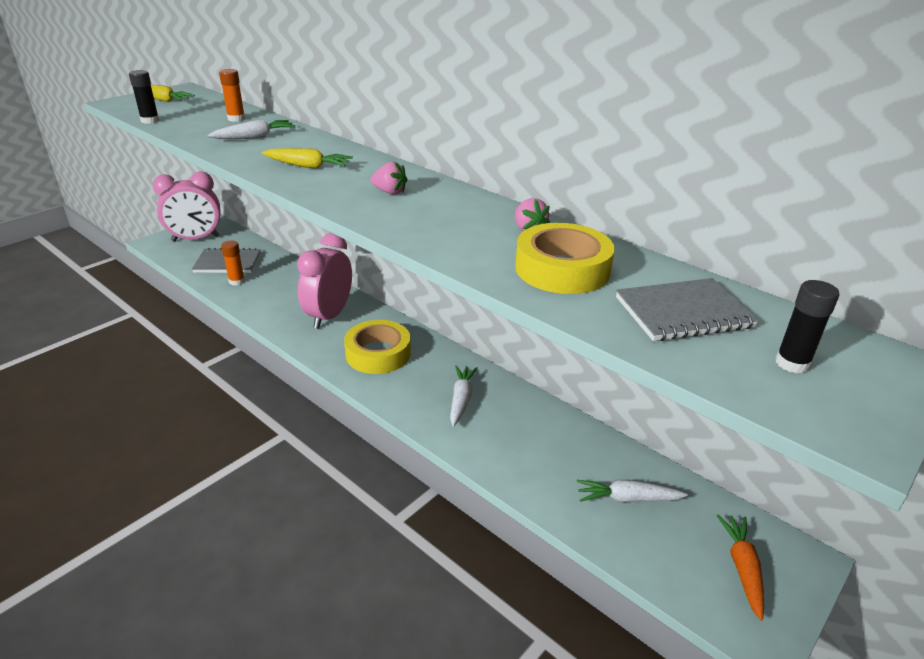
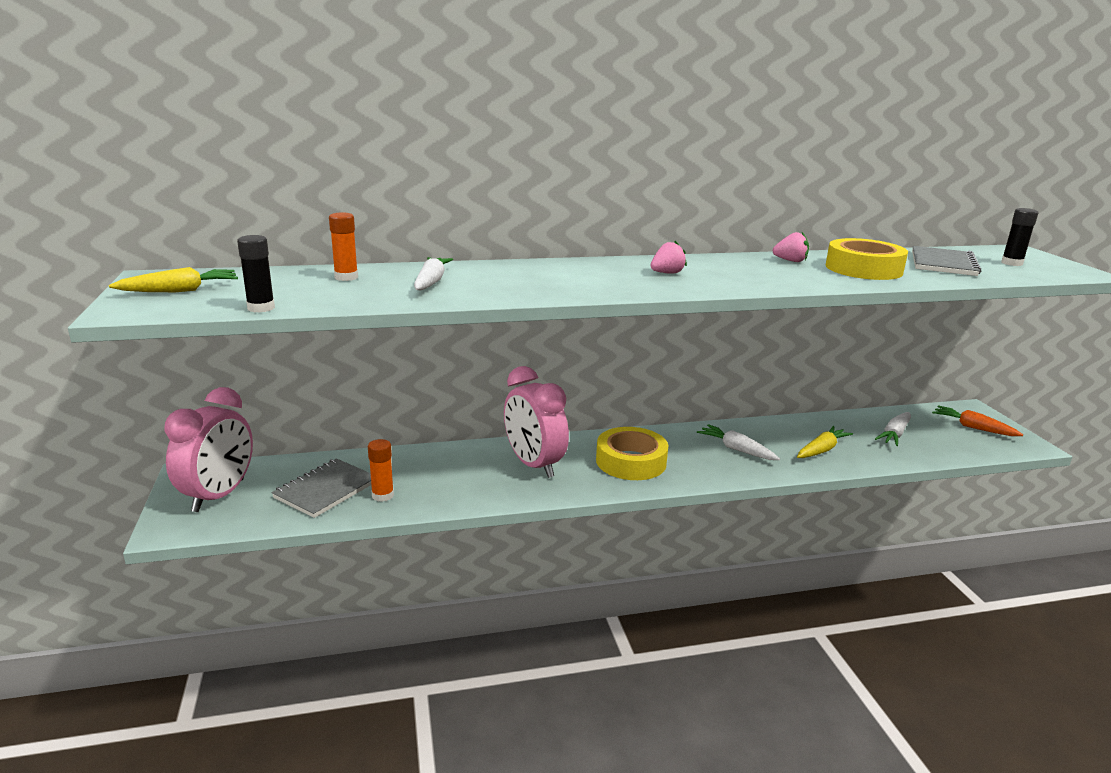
camera: 55 degrees left, 10 degrees down
(307, 166) = (559, 281): yellow carrot -> yellow carrot (821, 450)

